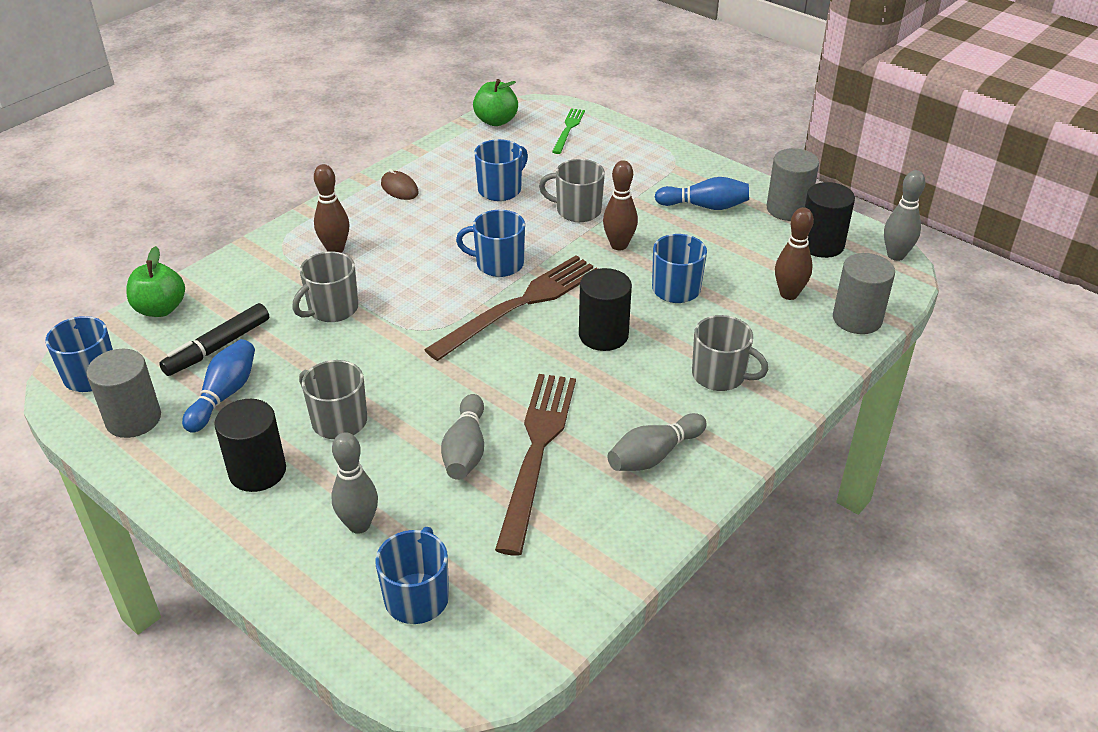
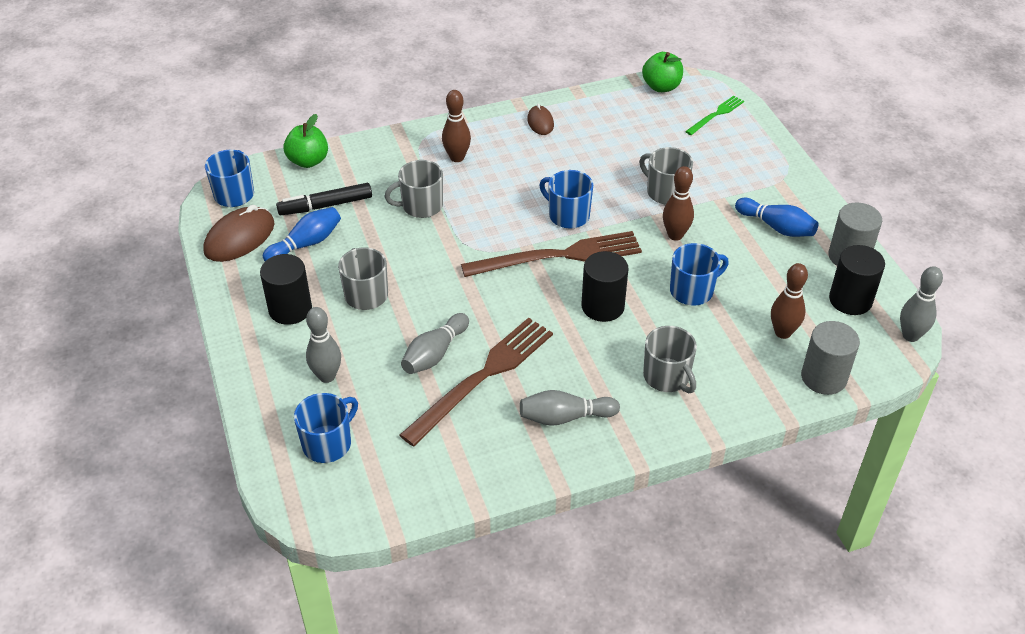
camera: 30 degrees right, 5 degrees up
(133, 419) = (239, 238): grey cylinder -> brown mouse
(500, 189) = (618, 151): blue mug -> none

